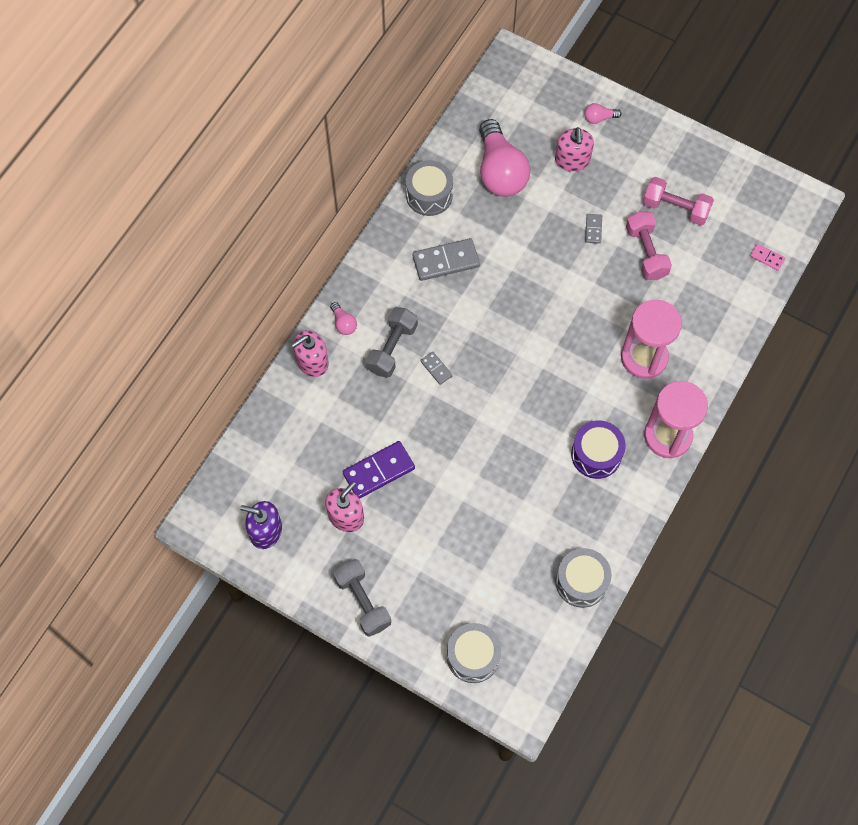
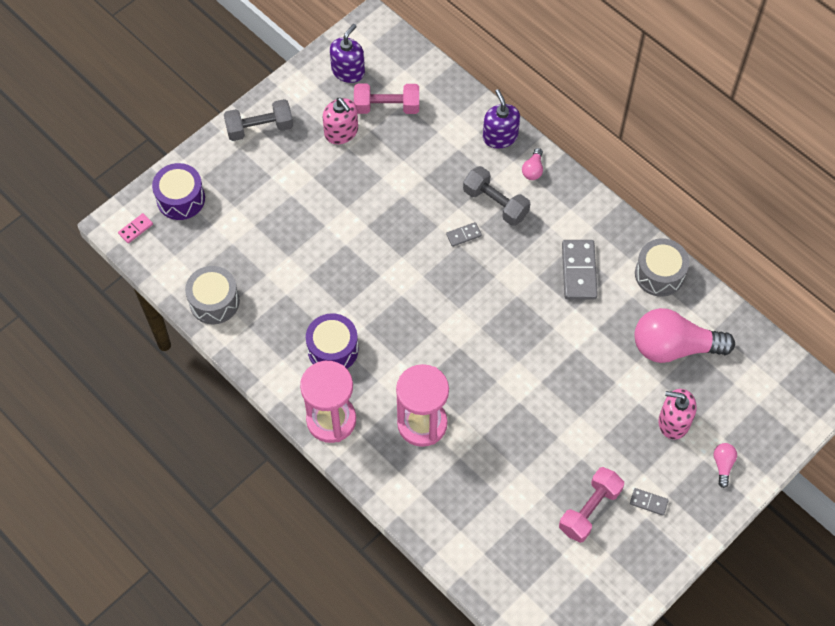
camera: 105 degrees right, 5 degrees down
(312, 361) = (500, 136): pink soap dispenser -> purple soap dispenser
(343, 323) = (533, 169): pink light bulb -> pink light bulb turned 60 degrees counterclockwise
(378, 471) = (375, 166): purple domino -> none
(473, 656) = (181, 199): grey drum -> purple drum
(593, 229) = (583, 418): grey domino -> grey domino (648, 502)
(646, 252) = (542, 463): pink dumbbell -> pink dumbbell (387, 107)
(767, 258) = (505, 587): pink domino -> pink domino (135, 229)

